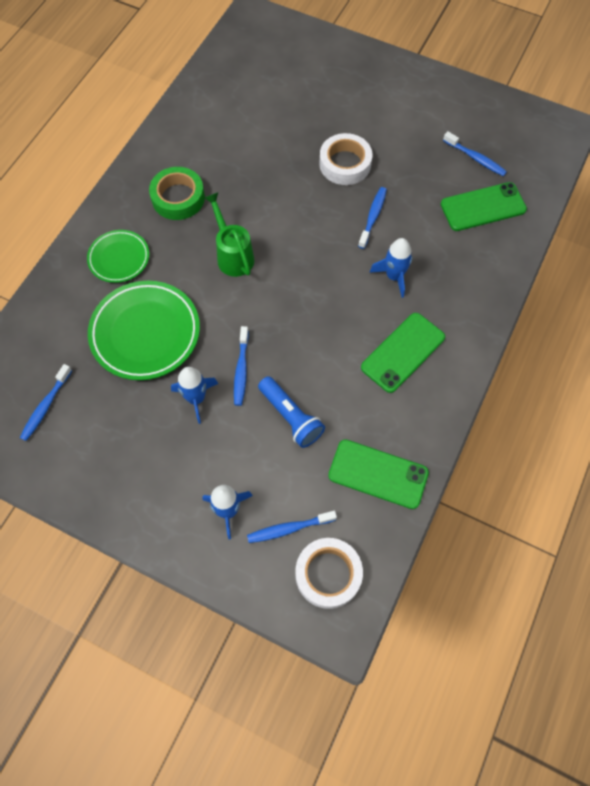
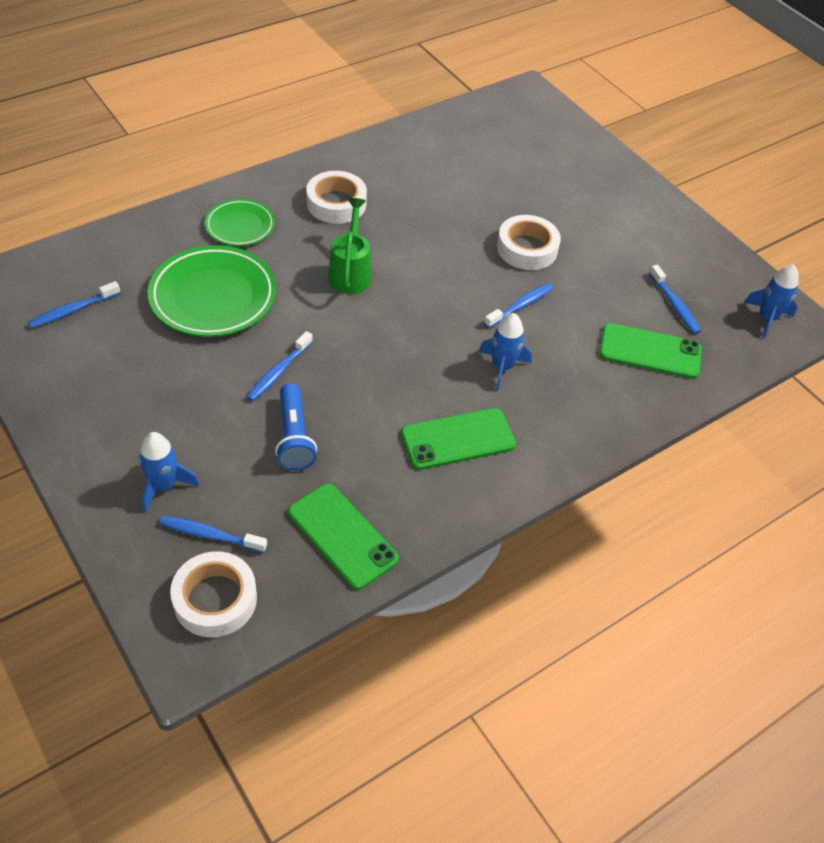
camera: 25 degrees right, 15 degrees down
(178, 198) = (336, 203): green tape -> white tape
(196, 398) = (215, 374): blue rocket -> blue rocket (767, 318)

